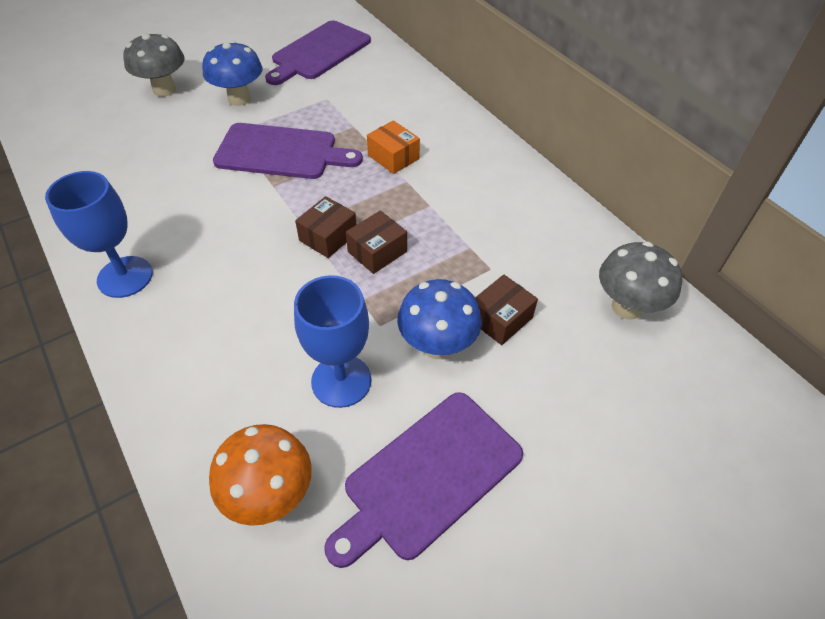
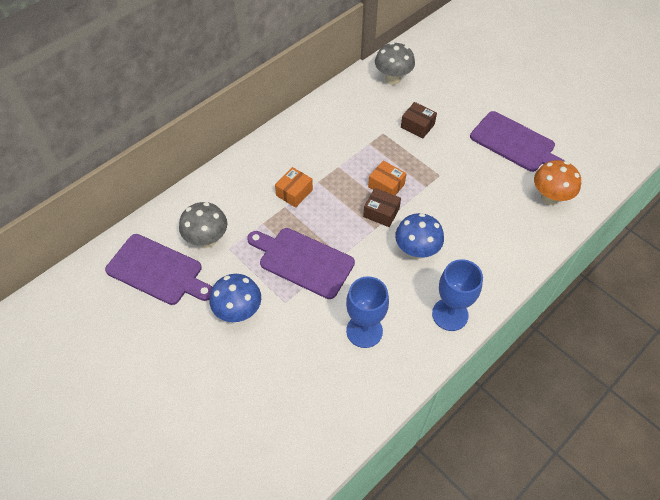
camera: 100 degrees left, 5 degrees up
(164, 90) = (233, 378): grey mushroom -> grey mushroom (207, 240)
(281, 152) = (303, 261): purple cutting board -> purple cutting board turned 60 degrees counterclockwise
(341, 381) = (480, 184): blue goblet -> blue goblet (364, 331)
(377, 251) = (386, 185): brown box -> orange box
(437, 346) = (444, 149): blue mushroom -> blue mushroom (416, 251)

